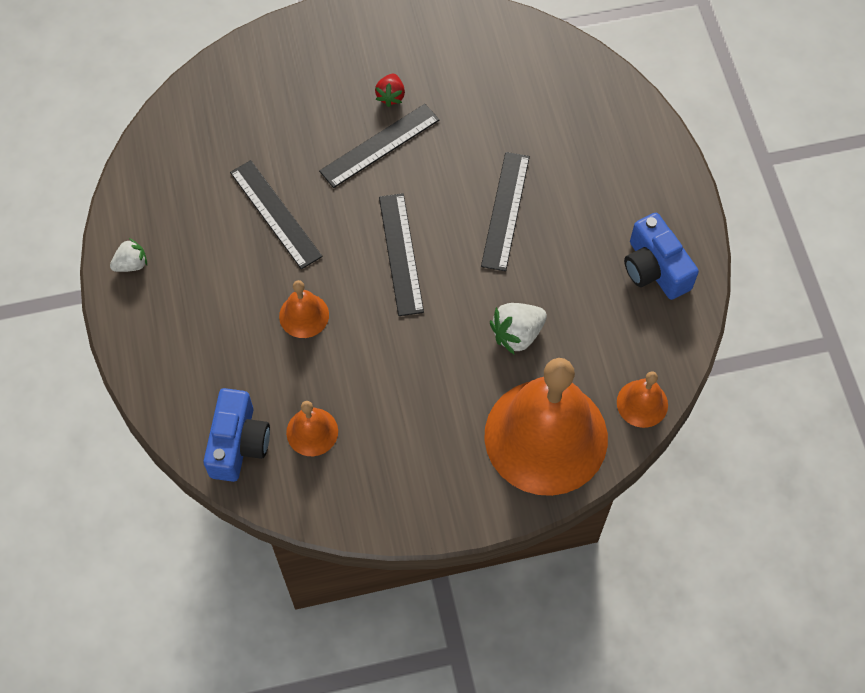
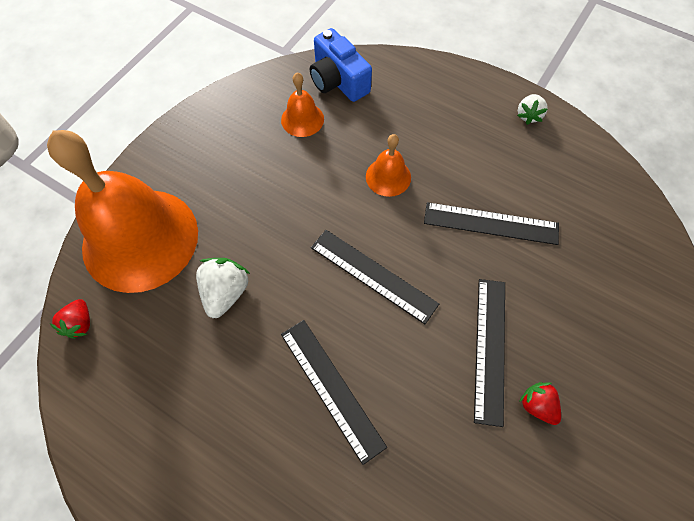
camera: 135 degrees right, 0 degrees up
(642, 403) = (80, 323): orange bell -> red strawberry
(654, 269) = (153, 456): blue camera -> none

